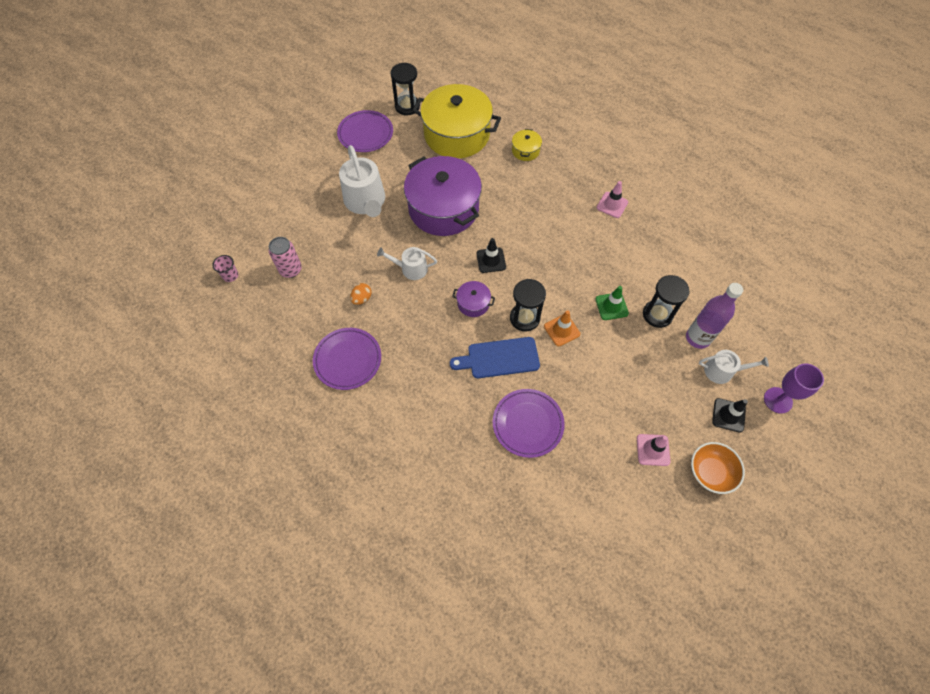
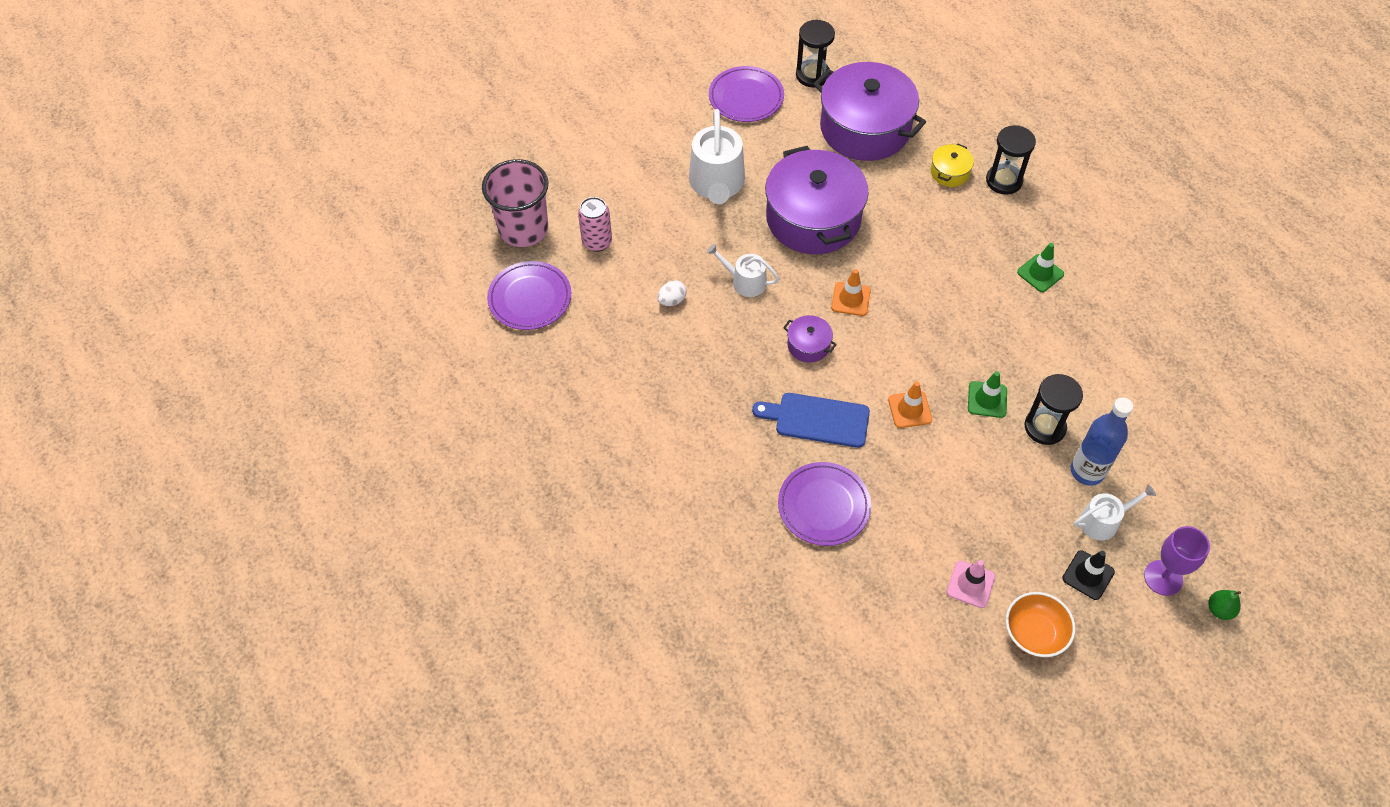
camera: 20 degrees right, 5 degrees down
(230, 275) = (523, 229): pink cup -> pink cup, size x2.46
(347, 360) = (630, 367): purple plate -> purple plate (530, 298)
(362, 299) = (672, 300): orange egg -> white egg
(457, 134) = (865, 128): yellow pot -> purple pot
(491, 260) = (850, 299): black traffic cone -> orange traffic cone
(524, 318) = (867, 381): black hourglass -> black hourglass (1004, 181)
(612, 205) = (1040, 273): pink traffic cone -> green traffic cone
(697, 338) = (1087, 471): purple bottle -> blue bottle
(722, 371) = (1103, 521): white watering can -> white watering can turned 45 degrees counterclockwise
(823, 411) = (1219, 610): none -> green pear

